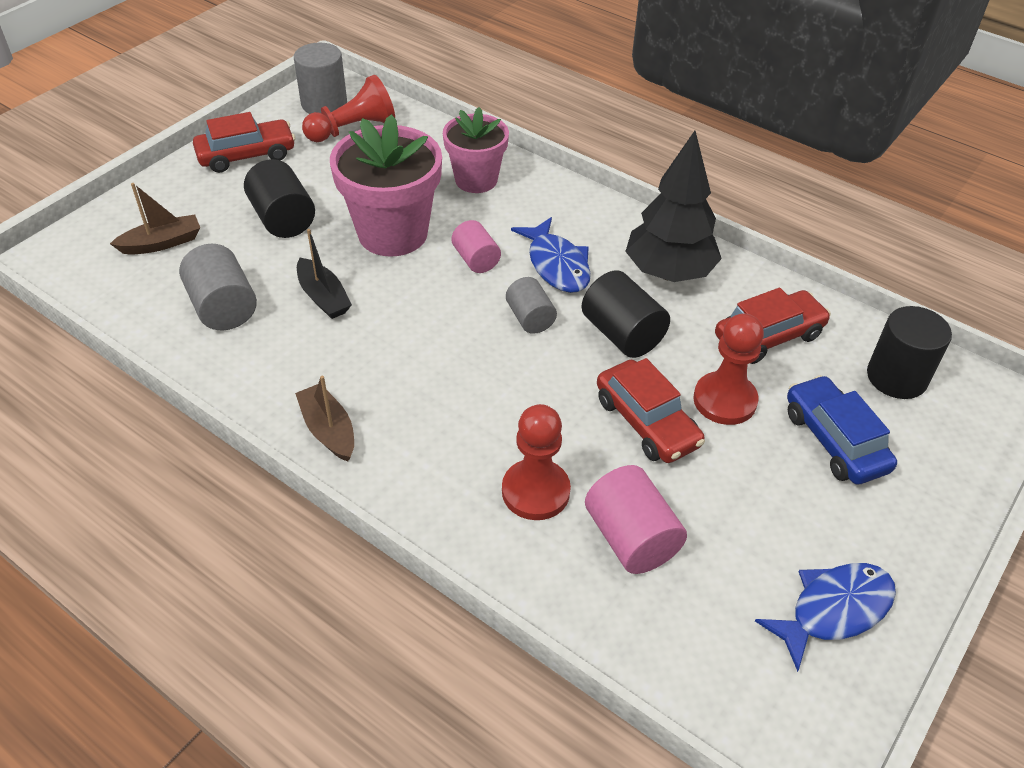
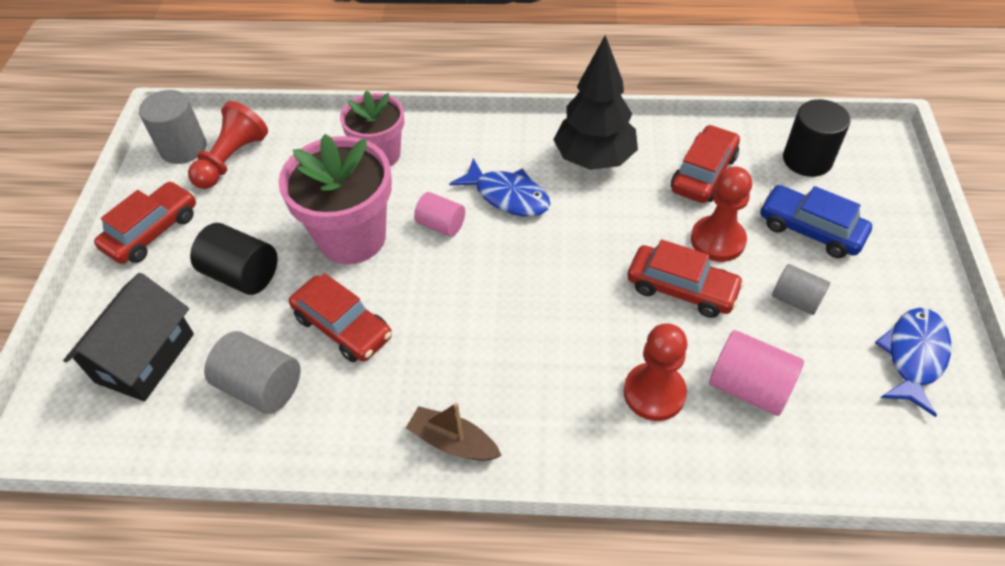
camera: 30 degrees left, 5 degrees up
(162, 243) = (145, 358): brown boat -> black house
(323, 297) = (343, 327): black boat -> red car
(530, 318) = (526, 252): grey cylinder -> grey cylinder (795, 300)
(622, 334) = (604, 228): black cylinder -> none

